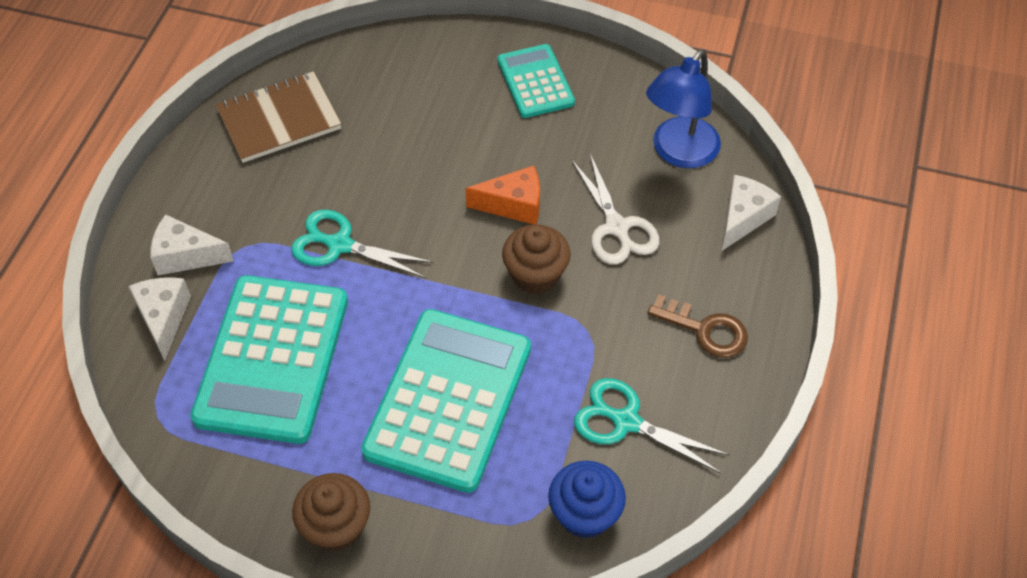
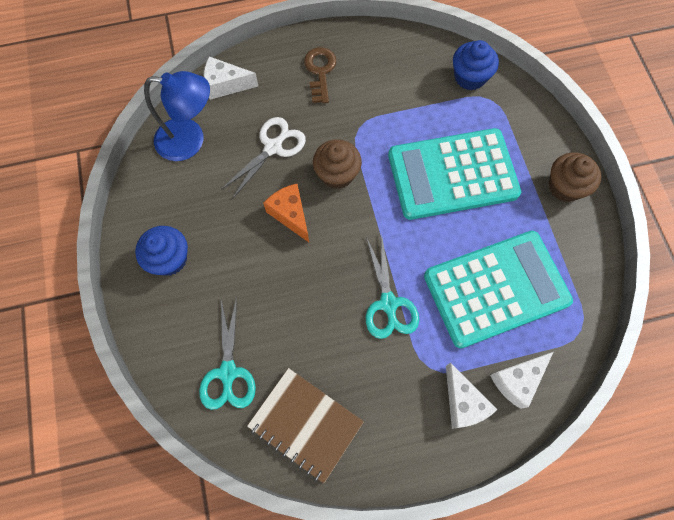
camera: 120 degrees left, 15 degrees up
(535, 82) = (169, 259): turquoise calculator -> blue cupcake
(626, 421) = (404, 83): turquoise scissors -> turquoise scissors (228, 372)

